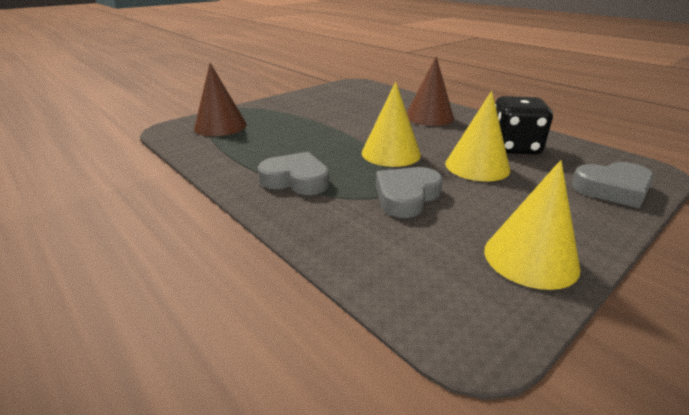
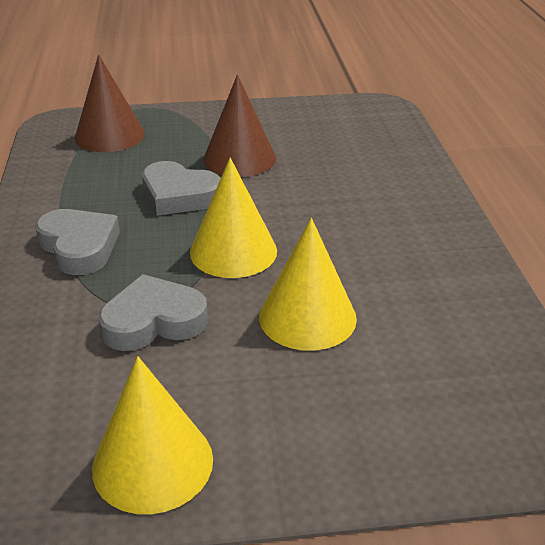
camera: 35 degrees right, 5 degrees up
(429, 117) = (383, 208): brown cone -> brown cone (239, 158)
(513, 147) = (414, 309): black dice -> none
(612, 189) = (431, 439): grey heart -> grey heart (179, 195)

